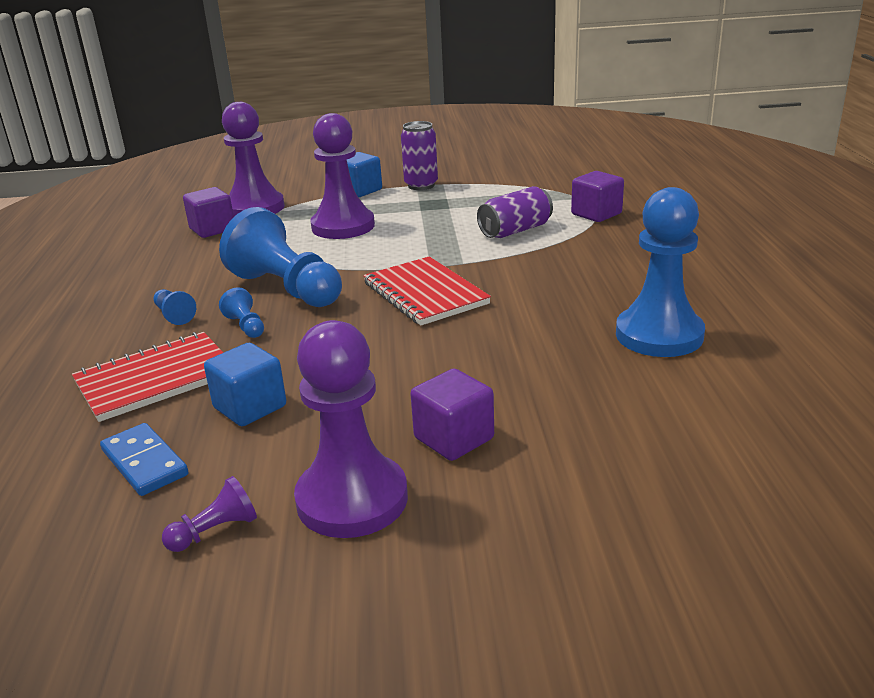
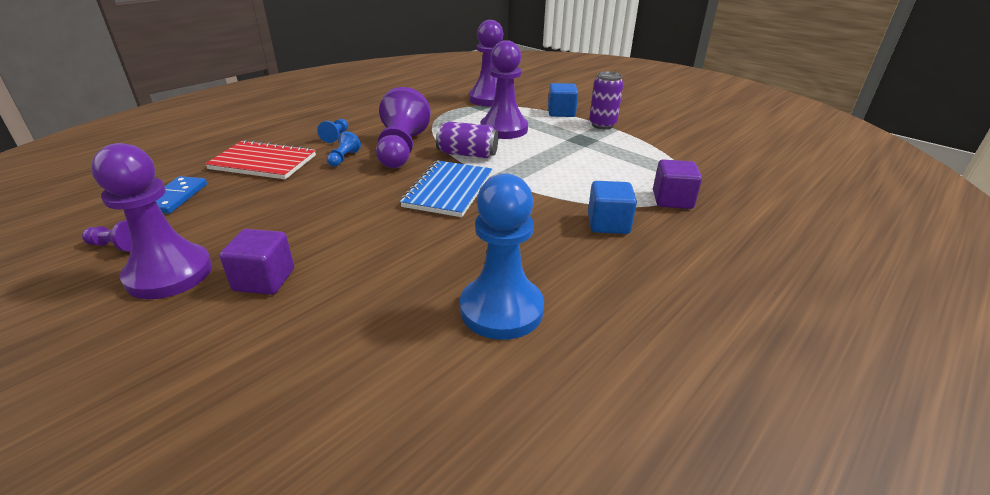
camera: 45 degrees right, 5 degrees up
(212, 229) = (446, 102): purple cube -> none
(250, 407) = (253, 199): blue cube -> blue cube (608, 224)
(286, 289) = (401, 149): blue pawn -> purple pawn
(425, 293) = (448, 190): red notebook -> blue notebook
(515, 230) = (589, 181): purple can -> purple can (467, 154)

